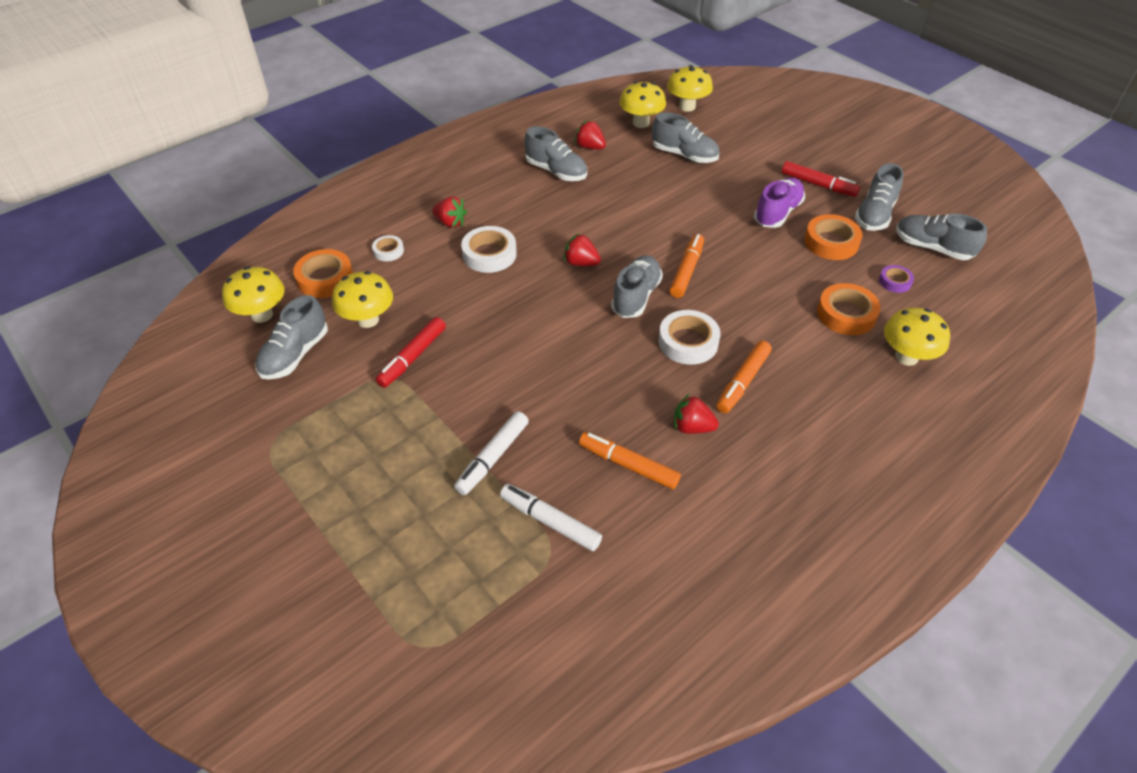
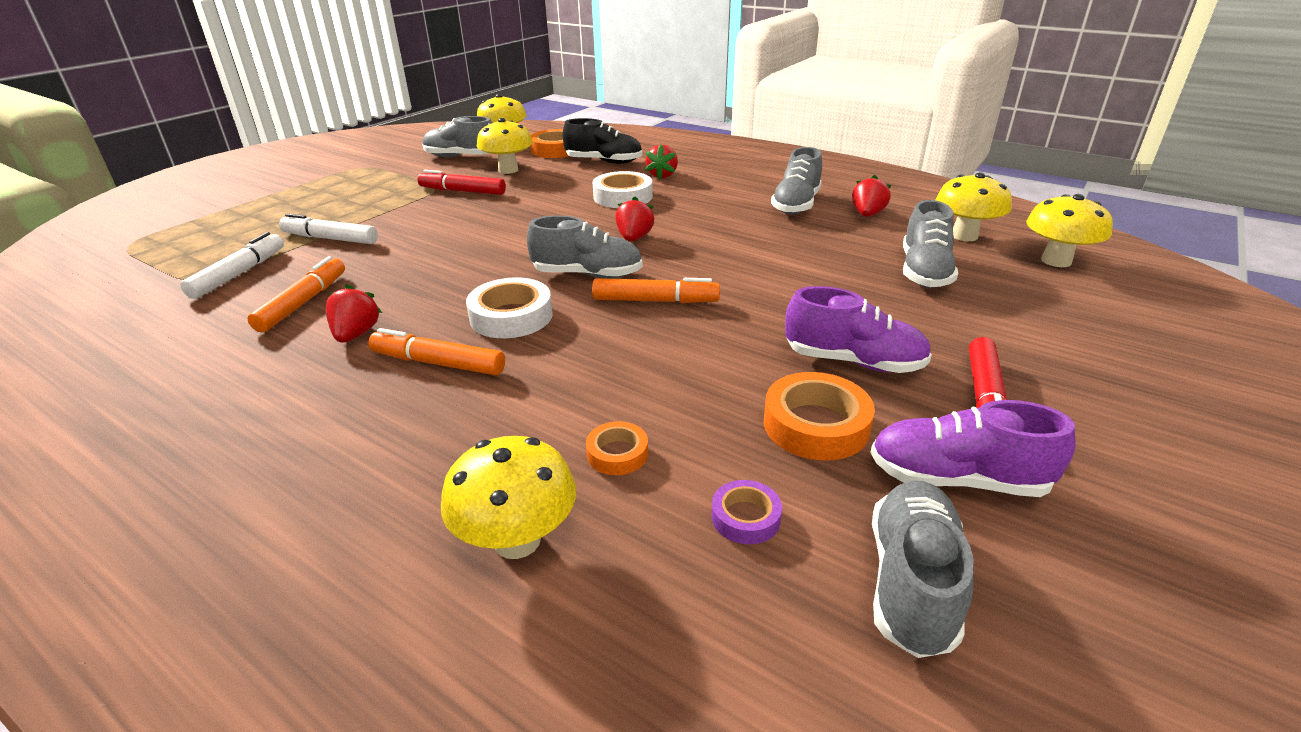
camera: 75 degrees right, 15 degrees down
(388, 251) = (604, 162): white tape -> black shoe
(846, 314) = (617, 454): orange tape -> orange tape, size x0.56
(874, 215) = (956, 479): grey shoe -> purple shoe

